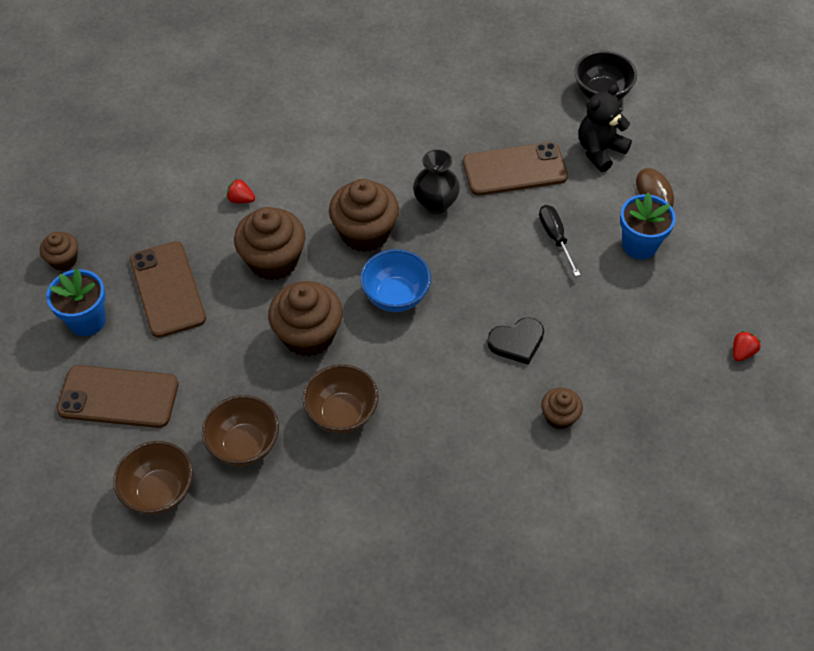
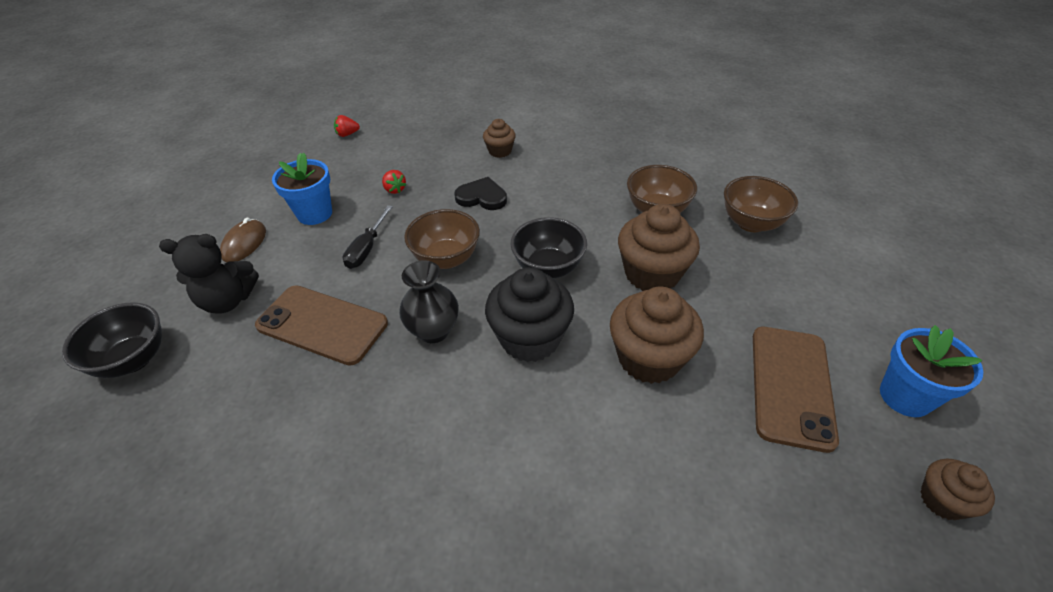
camera: 145 degrees left, 10 degrees down
(118, 397) = (870, 303): brown phone -> none
(160, 492) = (837, 223): brown bowl -> brown bowl (446, 259)
(241, 199) = (650, 459): red strawberry -> red strawberry (394, 189)
(365, 233) = (530, 338): brown cupcake -> black cupcake
(395, 296) = (548, 268): blue bowl -> black bowl

